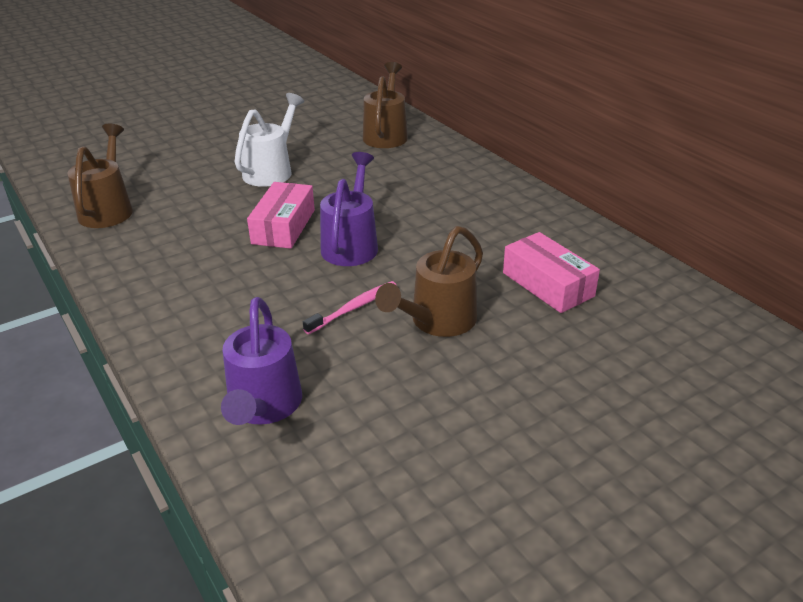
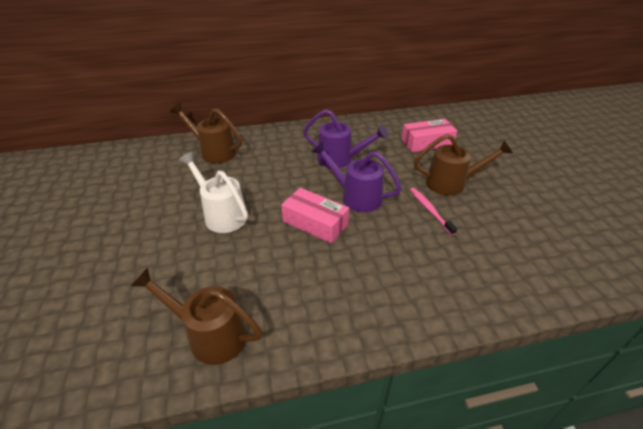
camera: 70 degrees left, 5 degrees up
(263, 407) = (526, 266): purple watering can -> purple watering can (340, 159)
(437, 321) = (451, 183): brown watering can -> brown watering can turned 60 degrees counterclockwise

